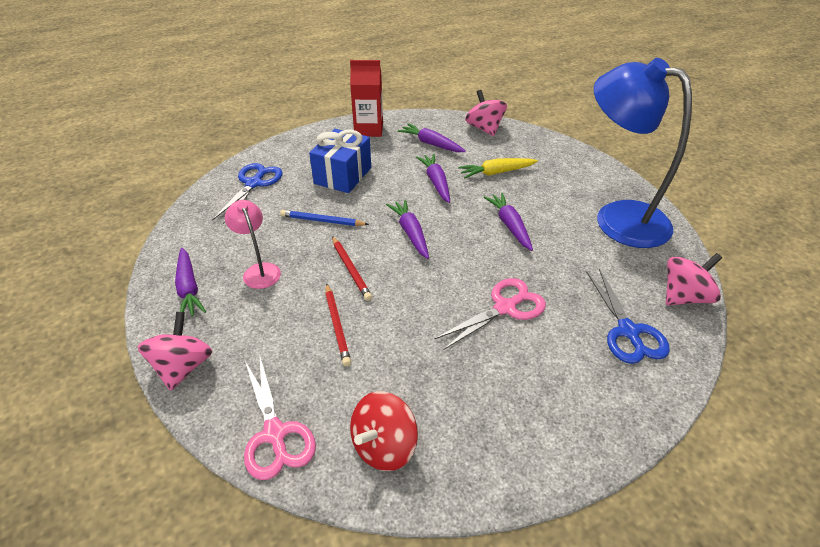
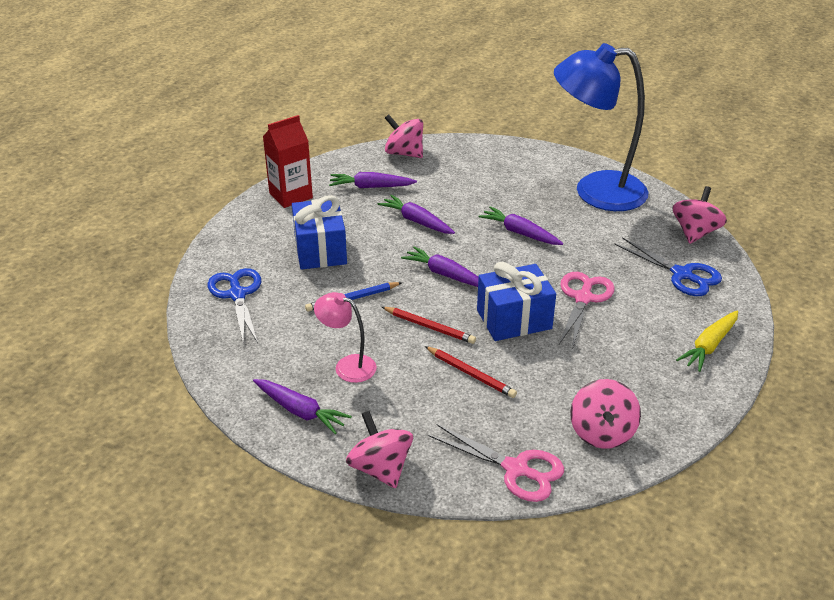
camera: 35 degrees left, 5 degrees down
(384, 446) = (602, 432): red spinning top -> pink spinning top
(424, 297) = (514, 319): none -> blue gift
(496, 173) = (460, 191): yellow carrot -> yellow carrot (709, 346)

